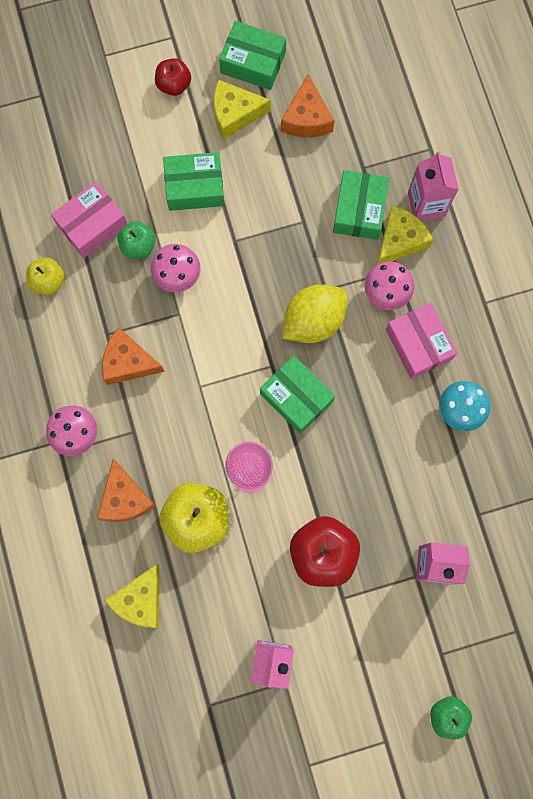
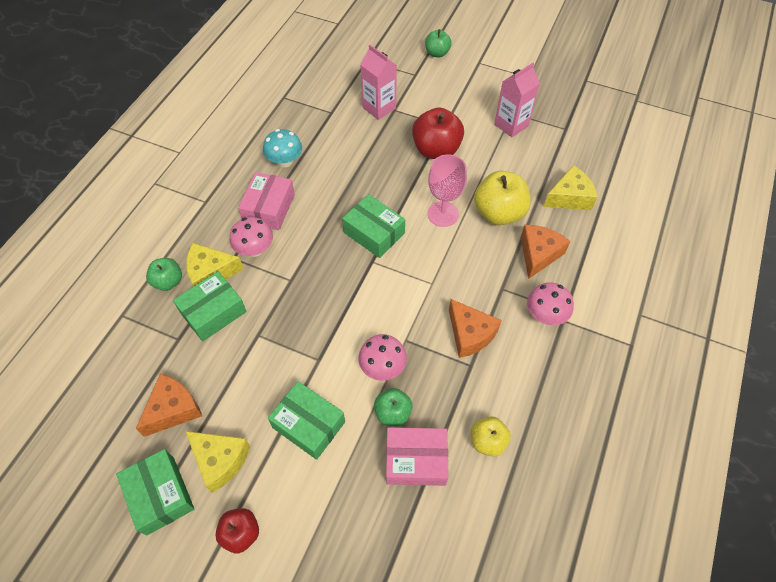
camera: 140 degrees left, 20 degrees down
(296, 397) = (374, 233): green box -> green box turned 45 degrees counterclockwise
(313, 321) = (318, 267): yellow lemon -> none
(426, 204) = (168, 282): pink carton -> green apple

